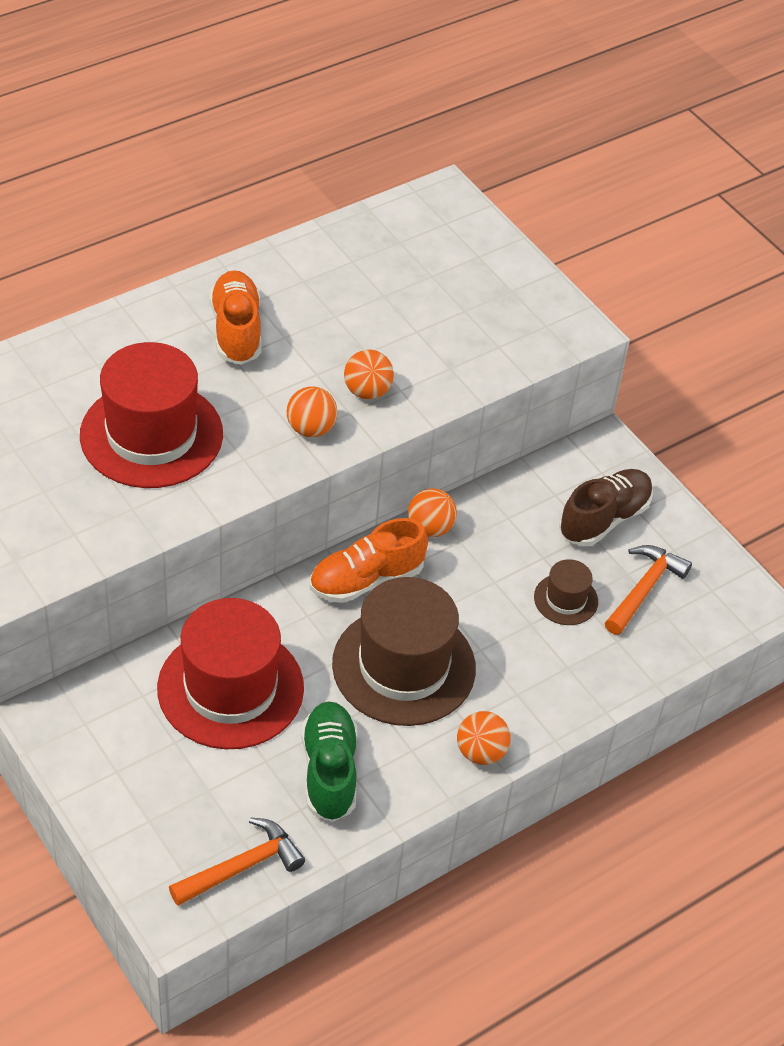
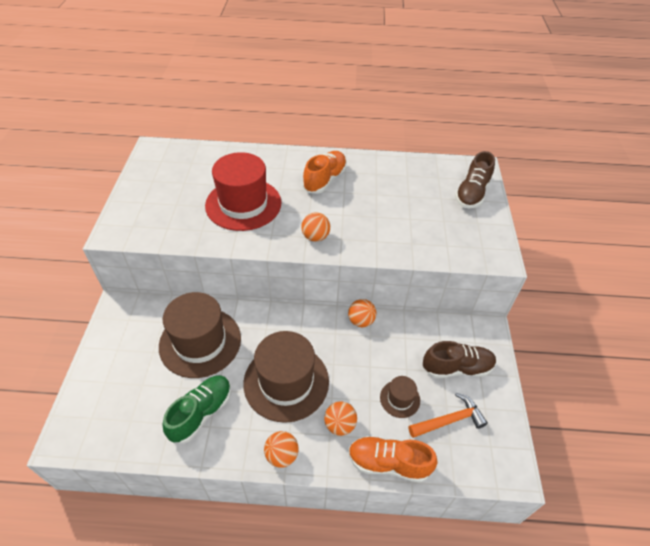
camera: 40 degrees right, 0 degrees up
(230, 688) = (200, 342): red hat -> brown hat
(242, 867) = (116, 435): orange hammer -> none
(366, 580) = (308, 328): orange shoe -> orange shoe (388, 463)
(367, 391) = (359, 234): orange ball -> orange ball (339, 425)
(468, 246) = (472, 193): none -> brown shoe

